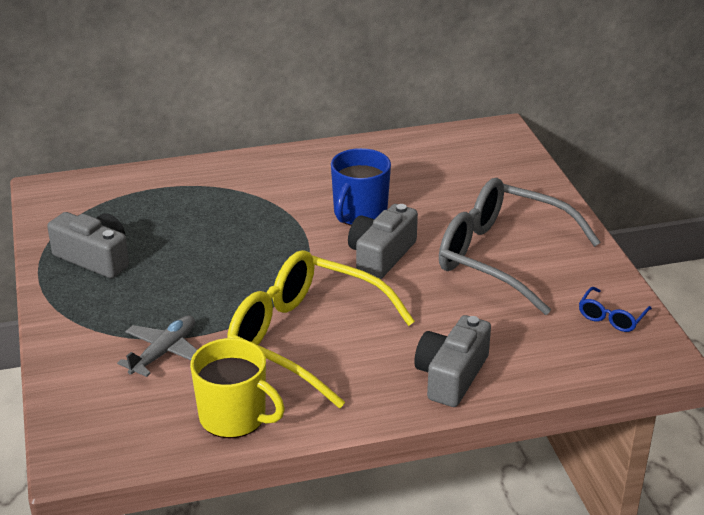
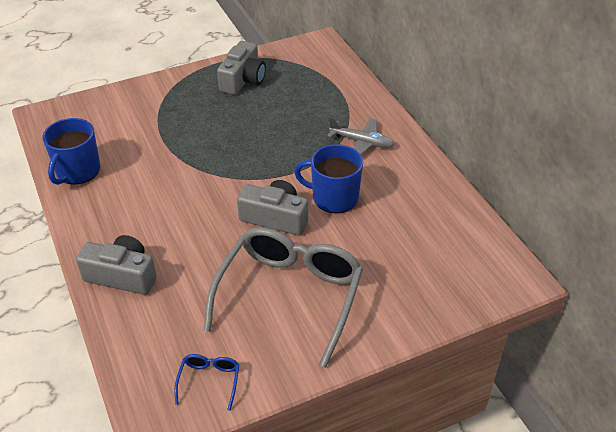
camera: 80 degrees right, 10 degrees up
(164, 352) = (143, 129): grey plane -> grey plane (362, 142)
(234, 417) = (77, 171): yellow mug -> blue mug
(306, 339) = (162, 191): yellow glasses -> none
(611, 317) = (209, 381): blue glasses -> blue glasses turned 75 degrees clockwise

